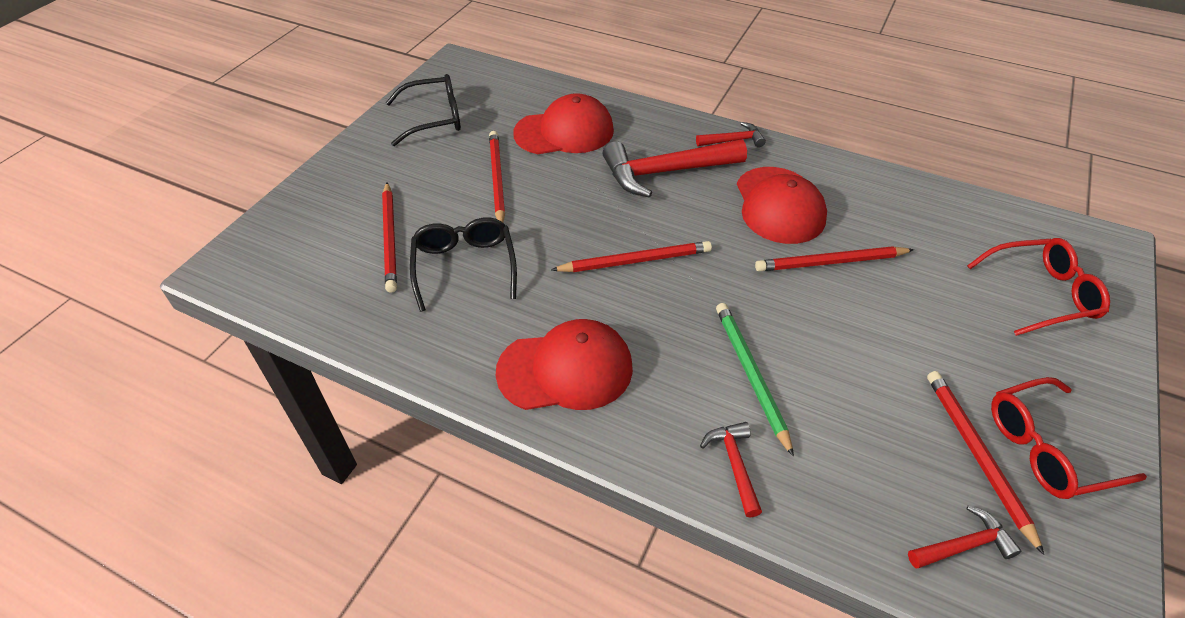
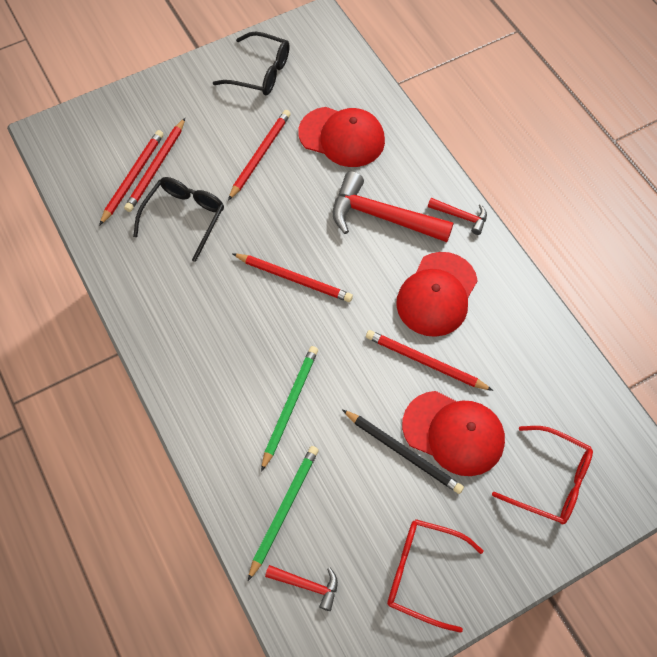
camera: 35 degrees right, 15 degrees up
(565, 369) = (185, 330): red cap -> red cap (453, 433)
(734, 464) = (226, 452): red hammer -> none
(854, 482) = (284, 510): none -> green pencil
(900, 349) = (403, 452): none -> black pencil
(976, 455) = (374, 546): red pencil -> red pencil (133, 177)

